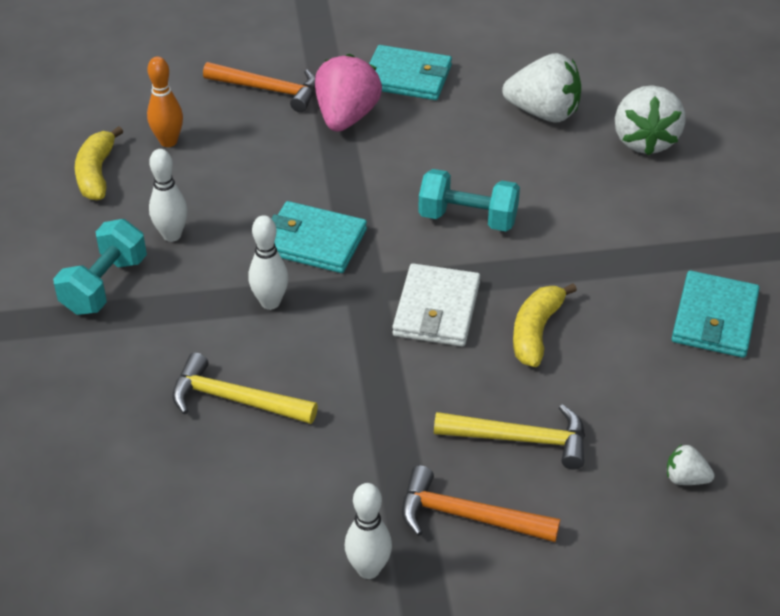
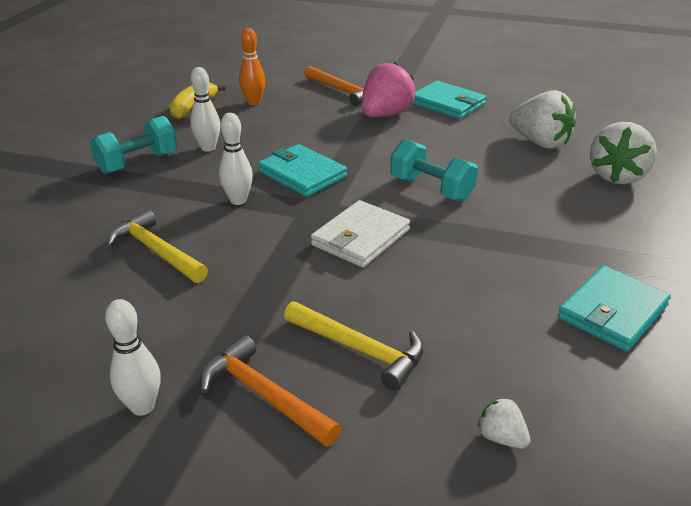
camera: 25 degrees right, 10 degrees down
(536, 332) = (433, 275): yellow banana -> none

